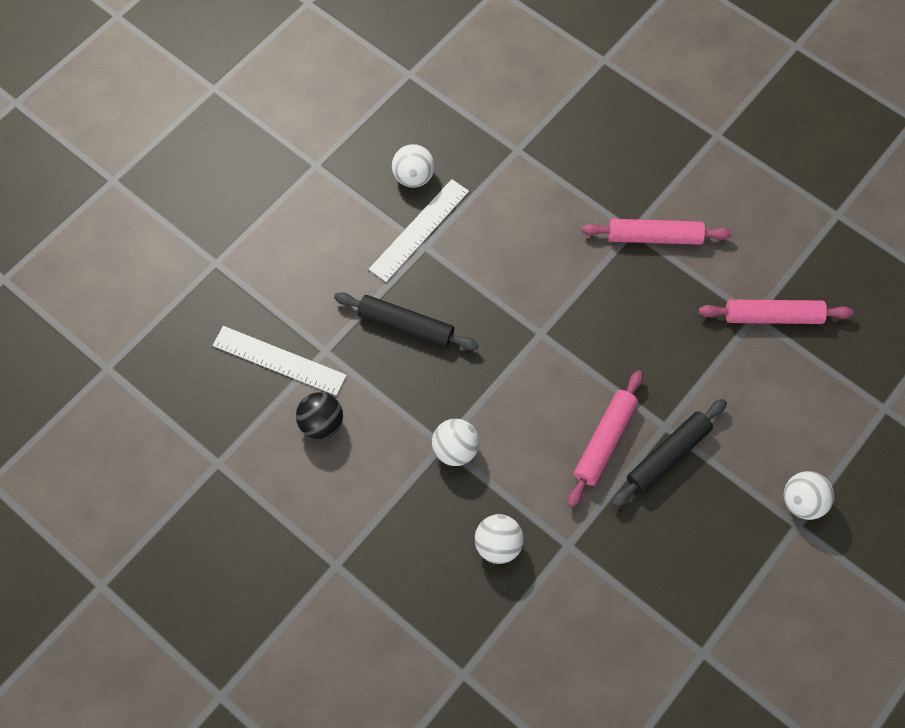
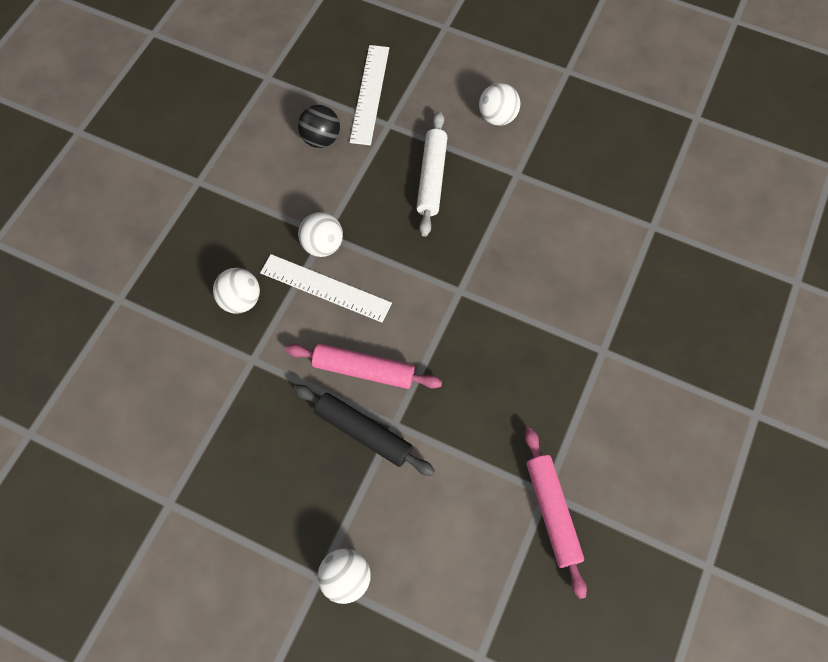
camera: 75 degrees right, 0 degrees up
(406, 325) = (432, 178): black rolling pin -> white rolling pin
(413, 177) = (585, 147): white ball -> white ball (497, 117)
(419, 229) = (532, 165): white ruler -> white ruler (325, 287)
(654, 236) = (603, 373): pink rolling pin -> none

